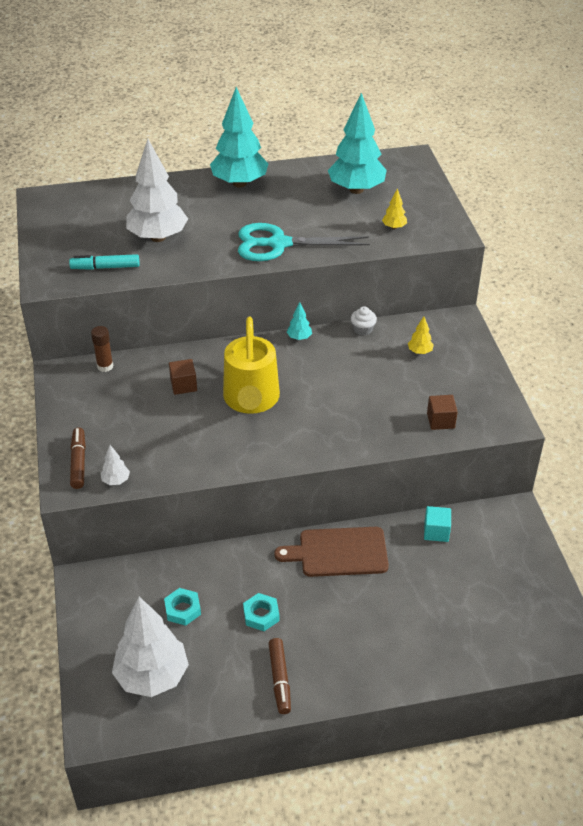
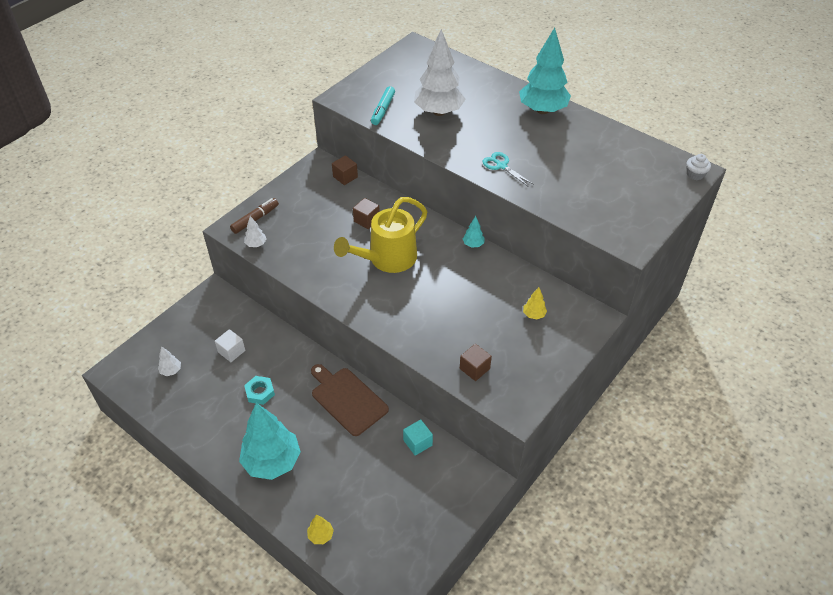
camera: 50 degrees right, 5 degrees up
(105, 267) = (383, 110): turquoise marker -> turquoise marker turned 120 degrees counterclockwise
(105, 366) = (345, 177): brown glue stick -> brown cube
(152, 676) = (171, 371): white tree -> white tree, size x0.41
(183, 609) = (231, 351): turquoise nut -> white cube
(278, 244) = (501, 166): turquoise scissors -> turquoise scissors, size x0.51
(279, 679) = (217, 434): brown marker -> none
(356, 189) = (614, 165): turquoise tree -> turquoise tree (272, 462)
(362, 329) = (520, 270): white cupcake -> white cupcake (695, 174)
(394, 227) = (596, 209): yellow tree -> yellow tree (321, 535)

